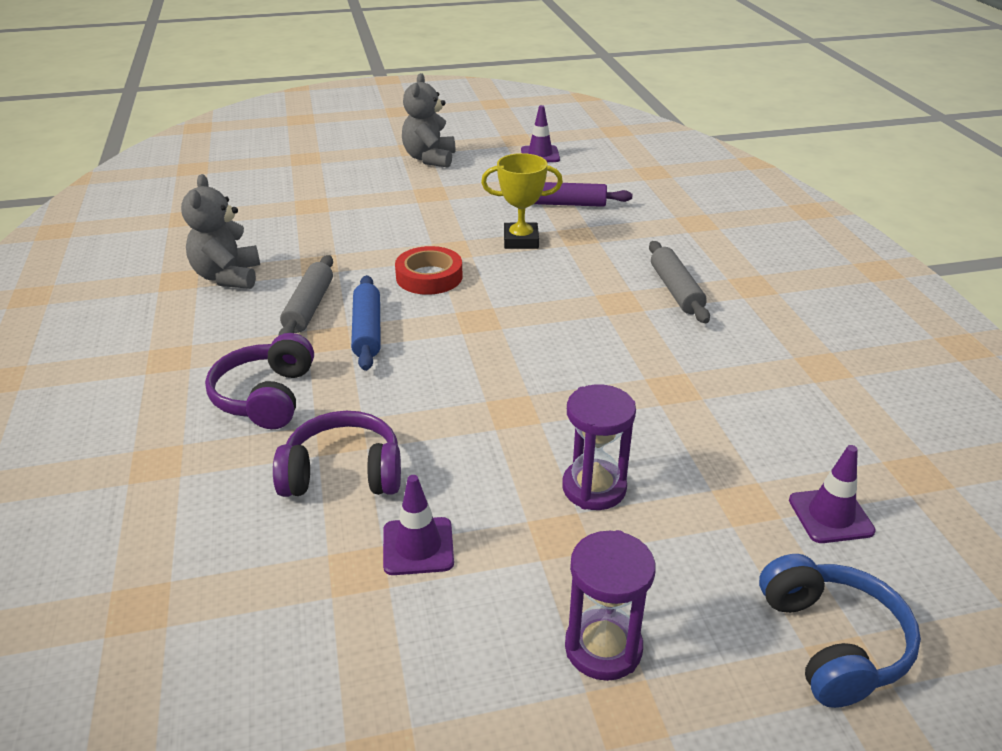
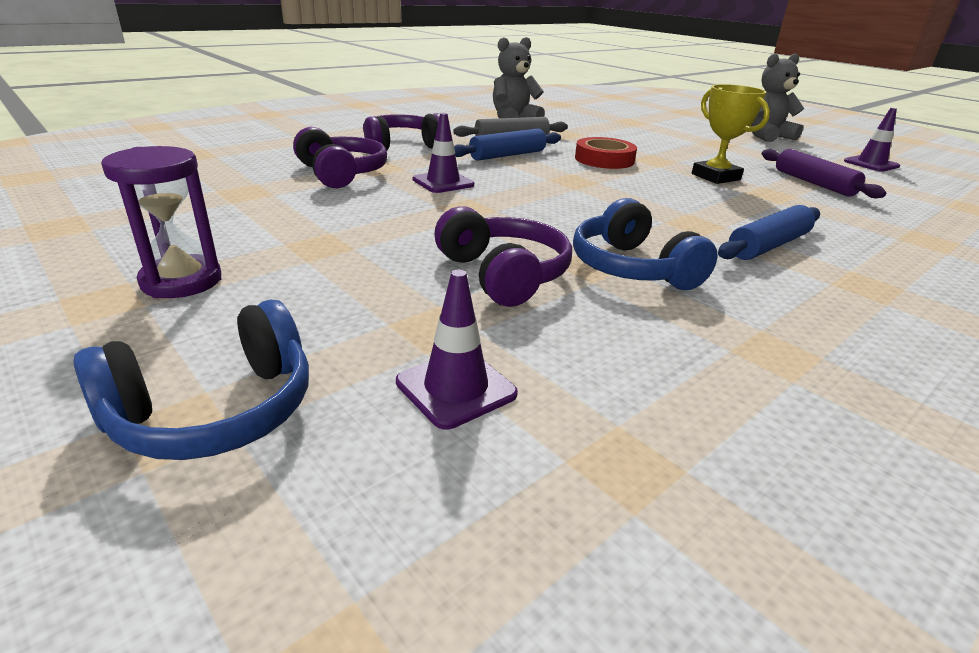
camera: 60 degrees right, 5 degrees down
(418, 546) = (277, 203): purple traffic cone -> purple traffic cone (443, 182)
(594, 488) = (393, 250): purple hourglass -> none
(672, 438) = (503, 274): none -> purple headphones
(675, 290) = (768, 245): grey rolling pin -> blue rolling pin
(687, 369) = (632, 268): none -> blue headphones

